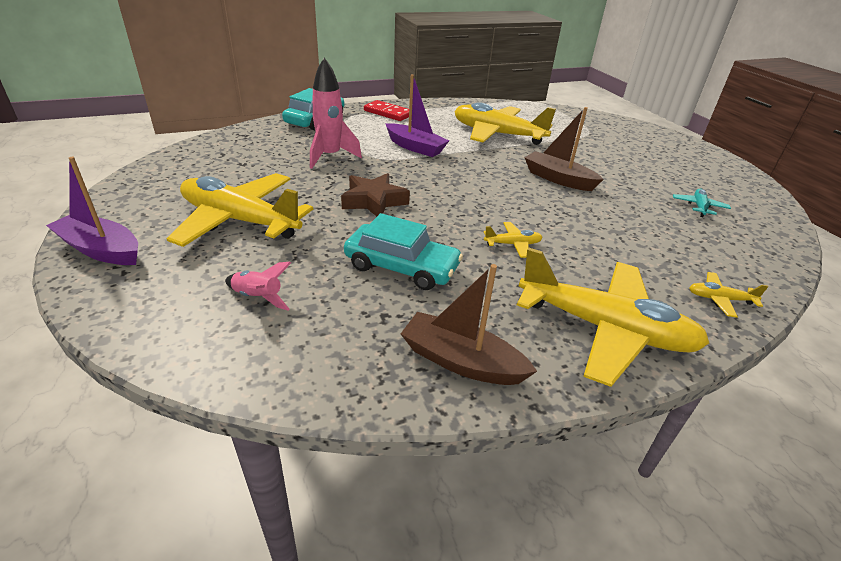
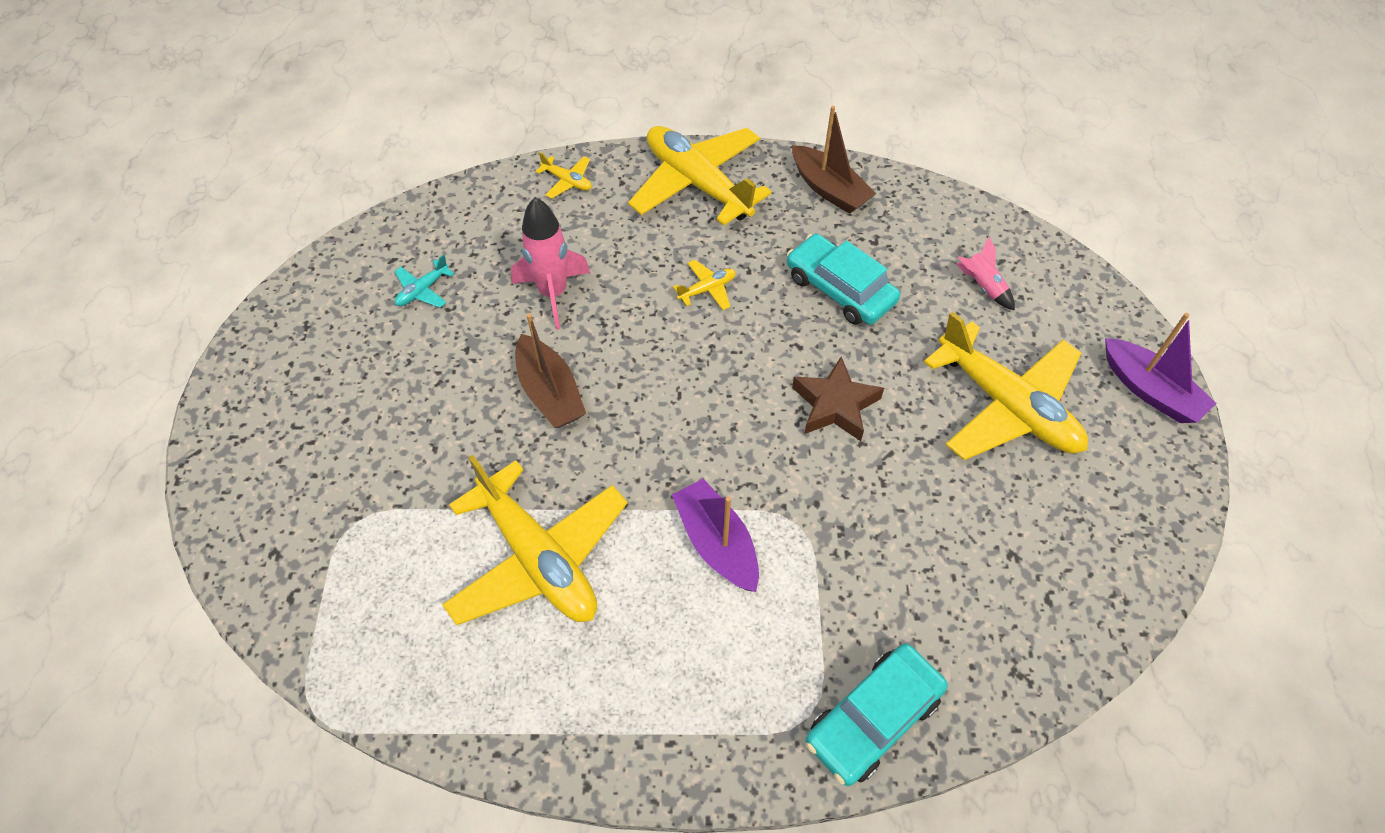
camera: 155 degrees left, 20 degrees up
(330, 157) = (871, 544): pink rocket -> pink rocket (553, 293)
(388, 113) = (707, 720): red domino -> none
(513, 244) = (707, 289): yellow plane -> yellow plane turned 135 degrees clockwise

